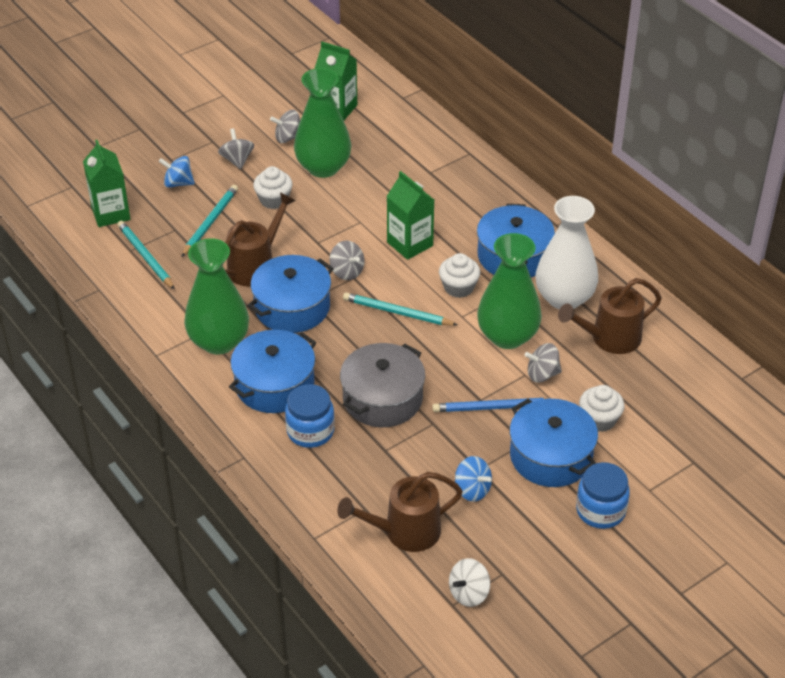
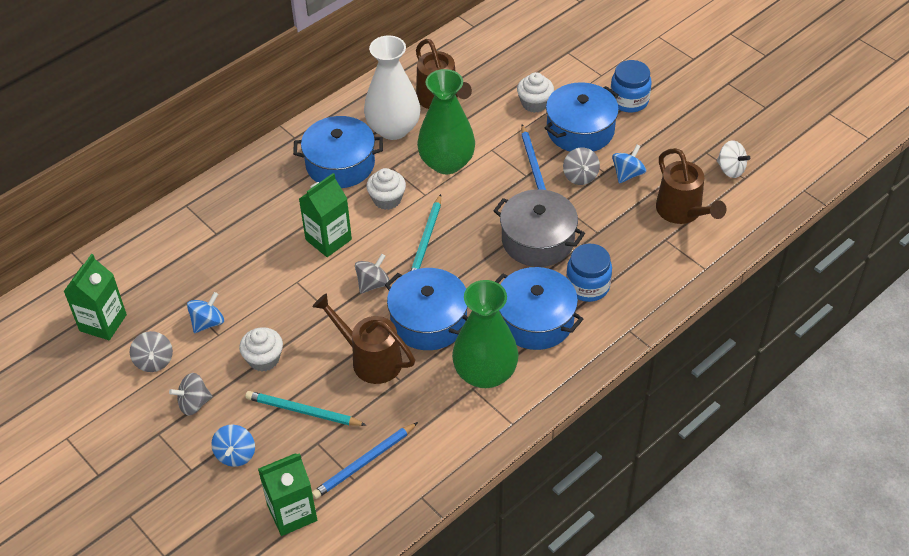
camera: 95 degrees left, 5 degrees up
(145, 256) = (364, 463): turquoise pencil -> blue pencil
(323, 167) = (208, 322): green vase -> blue spinning top
(542, 374) = (489, 139): grey spinning top -> grey spinning top (580, 176)

